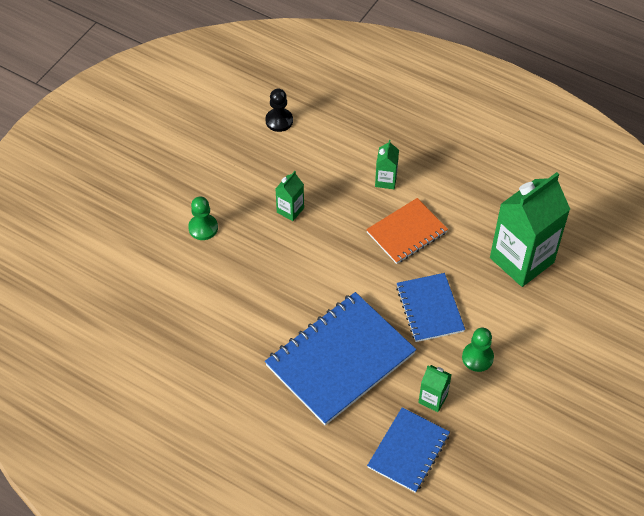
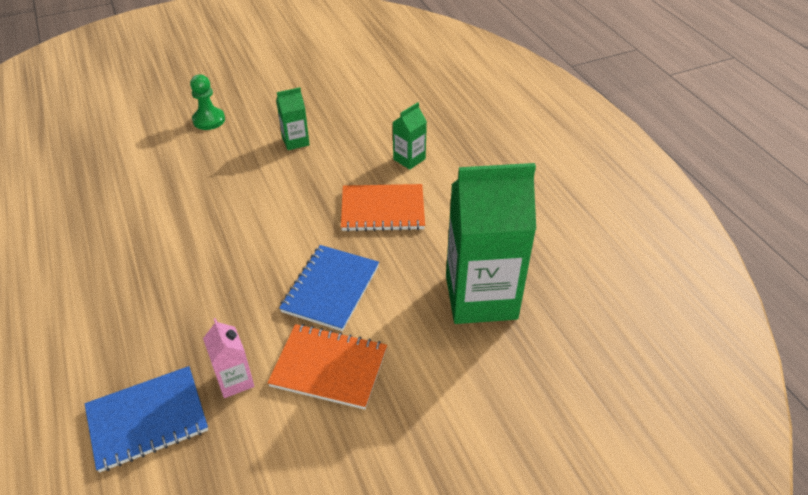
camera: 35 degrees right, 10 degrees down
(279, 121) = (363, 77): black pawn -> none
(340, 359) = (190, 284): blue notebook -> none
(433, 399) = (235, 380): green carton -> pink carton
(477, 357) = (329, 367): green pawn -> orange notebook

